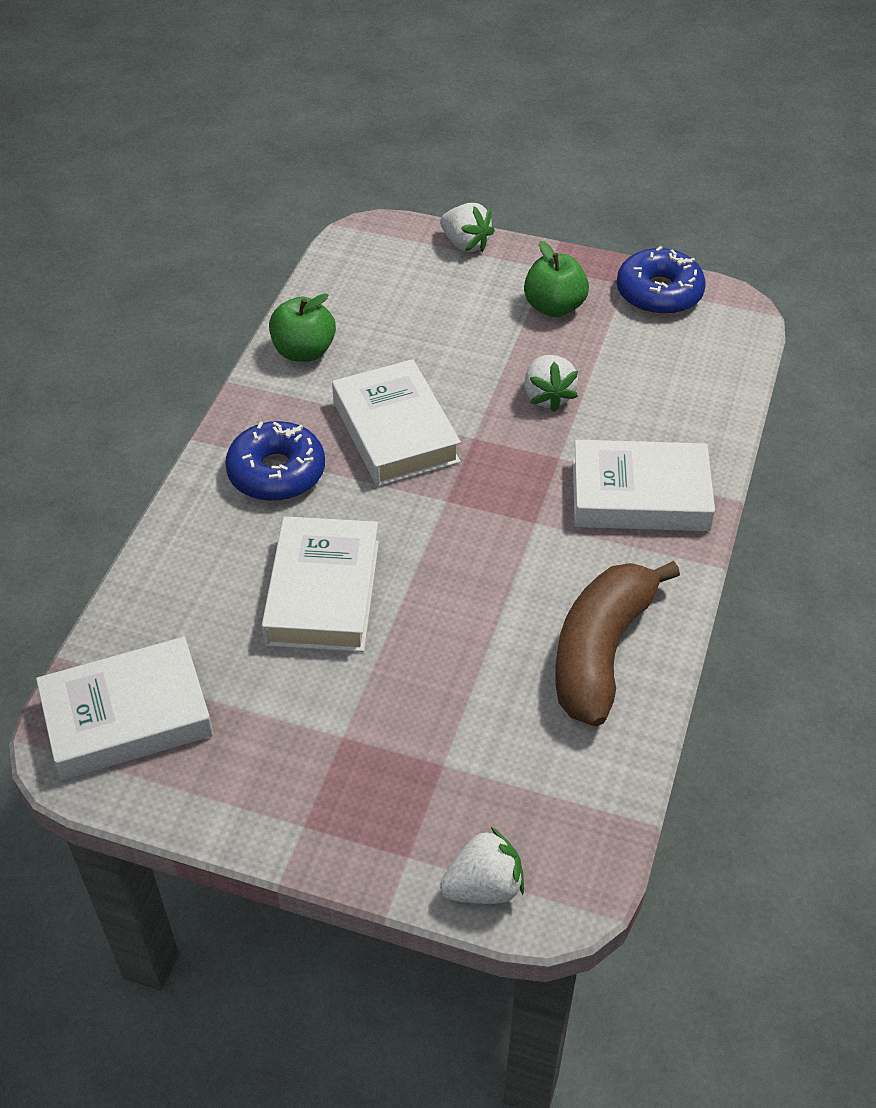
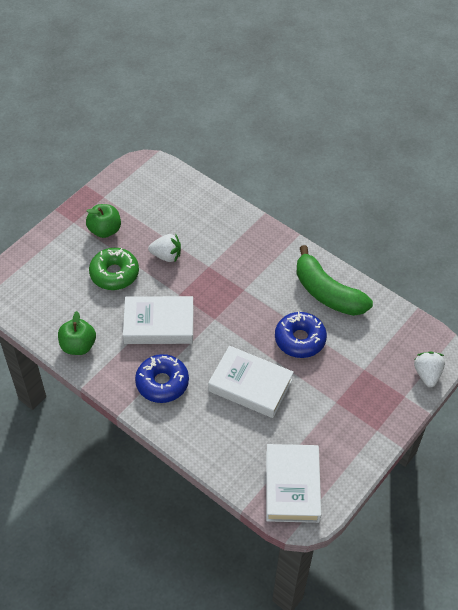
camera: 70 degrees left, 5 degrees up
(465, 244) = (34, 249): white strawberry -> none
(470, 346) = (114, 274): none -> green donut
(601, 652) = (327, 293): brown banana -> green banana
(640, 495) = (246, 245): white book -> none
(659, 293) = (118, 187): blue donut -> blue donut (300, 339)

